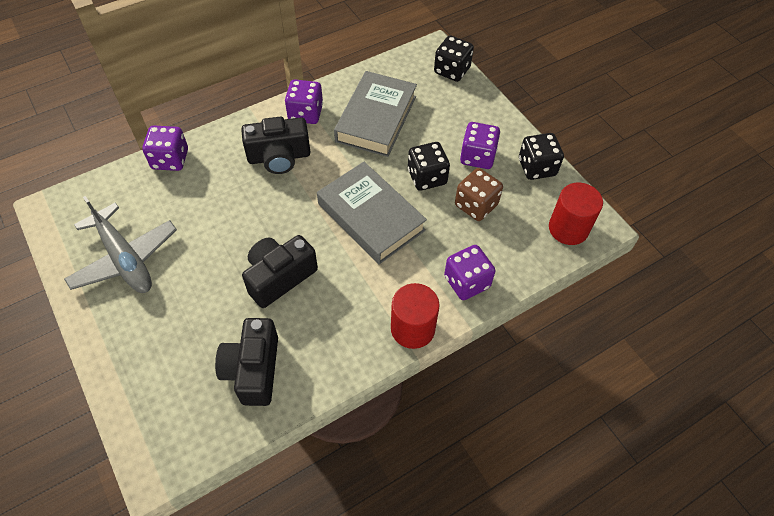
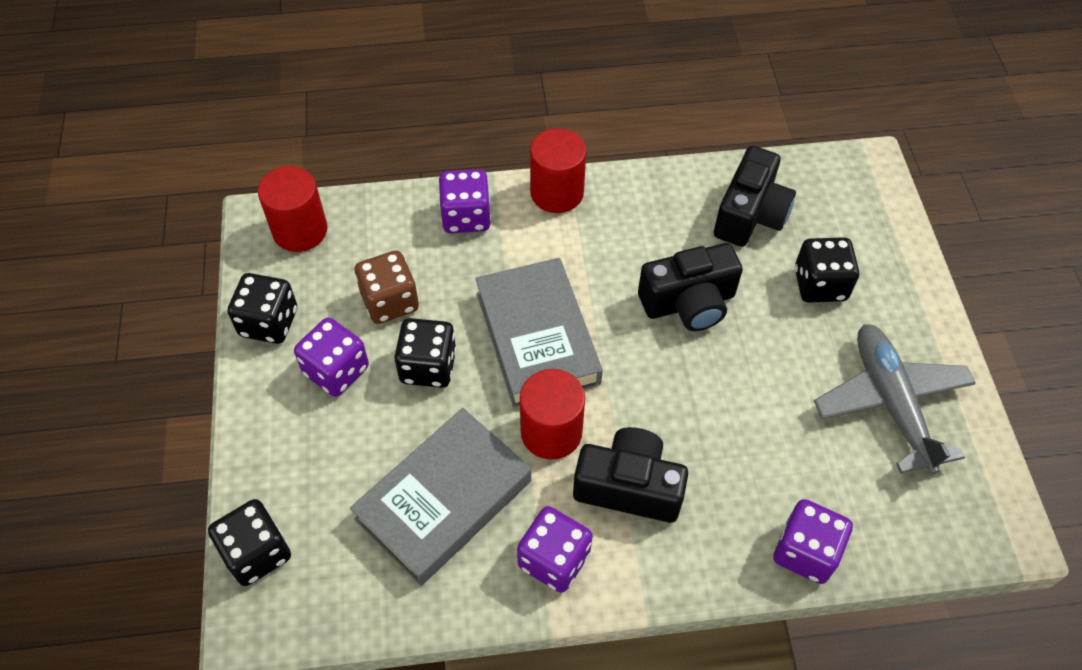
camera: 155 degrees left, 0 degrees up
(185, 328) = (820, 284): none -> black dice
(335, 168) = (551, 432): none -> red cylinder

